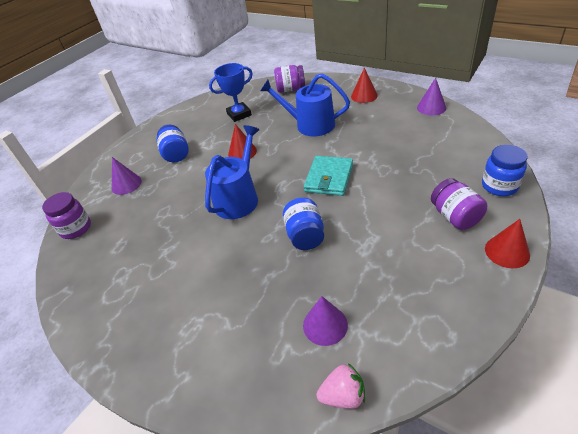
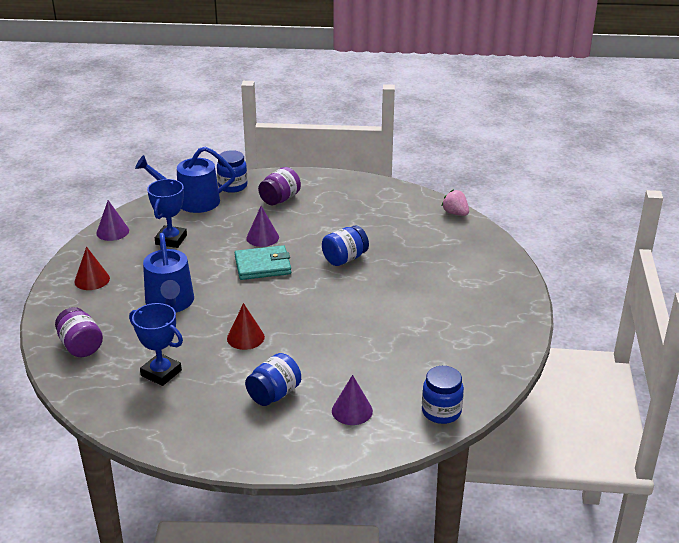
camera: 125 degrees left, 10 degrees down
(76, 228) = (441, 412): purple jar -> blue jar
(239, 198) = (322, 311): blue watering can -> blue watering can (192, 202)
(325, 325) = (417, 229): purple cone -> purple cone (262, 237)
(402, 134) = (171, 240): none -> blue trophy
(507, 251) = (304, 178): red cone -> none

